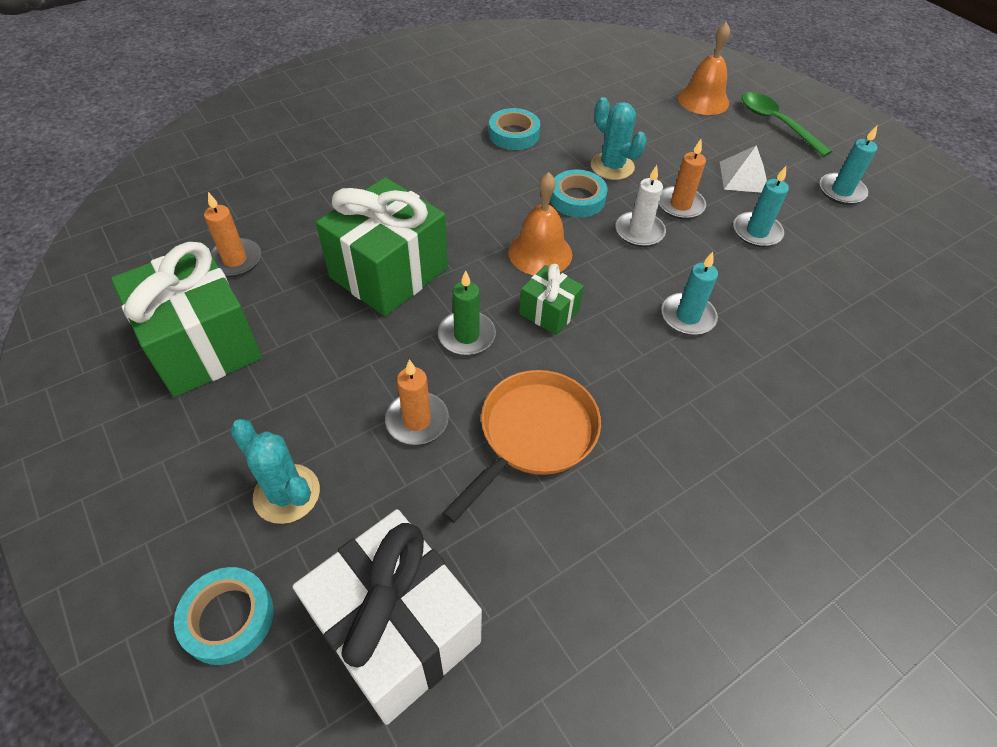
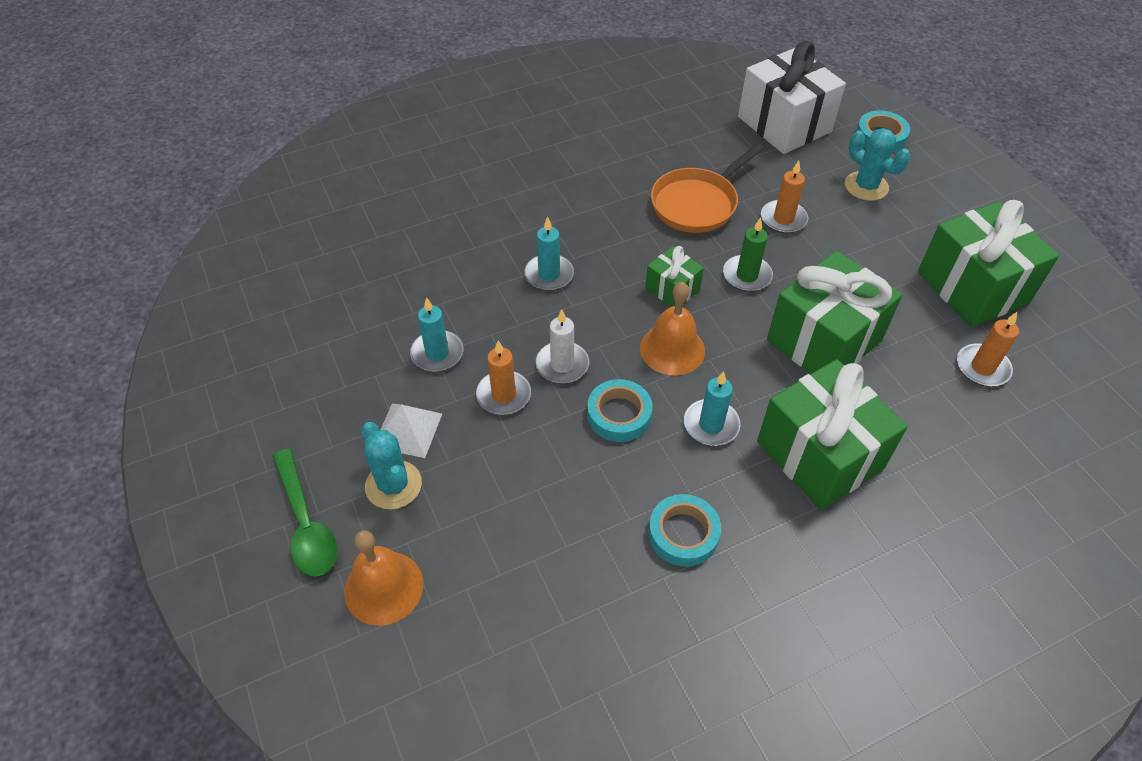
camera: 170 degrees left, 0 degrees up
(408, 184) = (819, 455): none -> green gift
(612, 166) = (564, 461): turquoise cactus -> turquoise cactus (393, 485)
(841, 191) = (306, 398): turquoise candle -> turquoise candle (711, 425)

